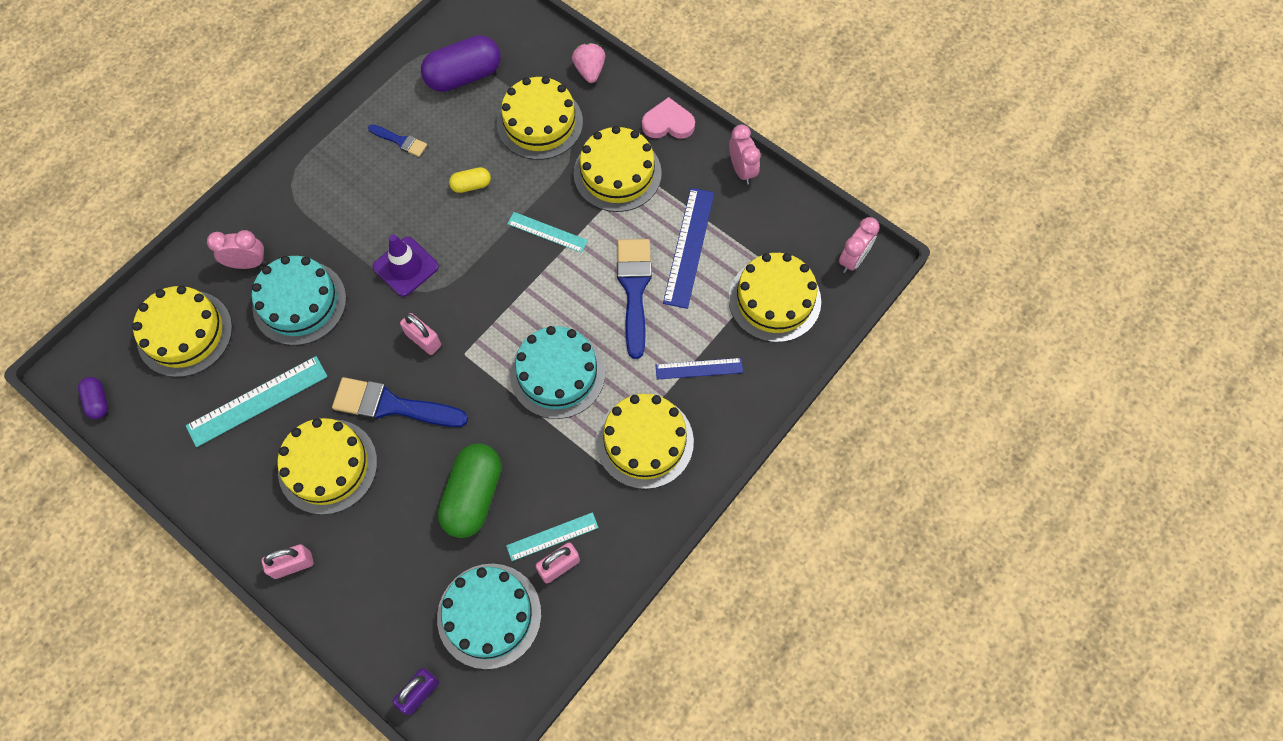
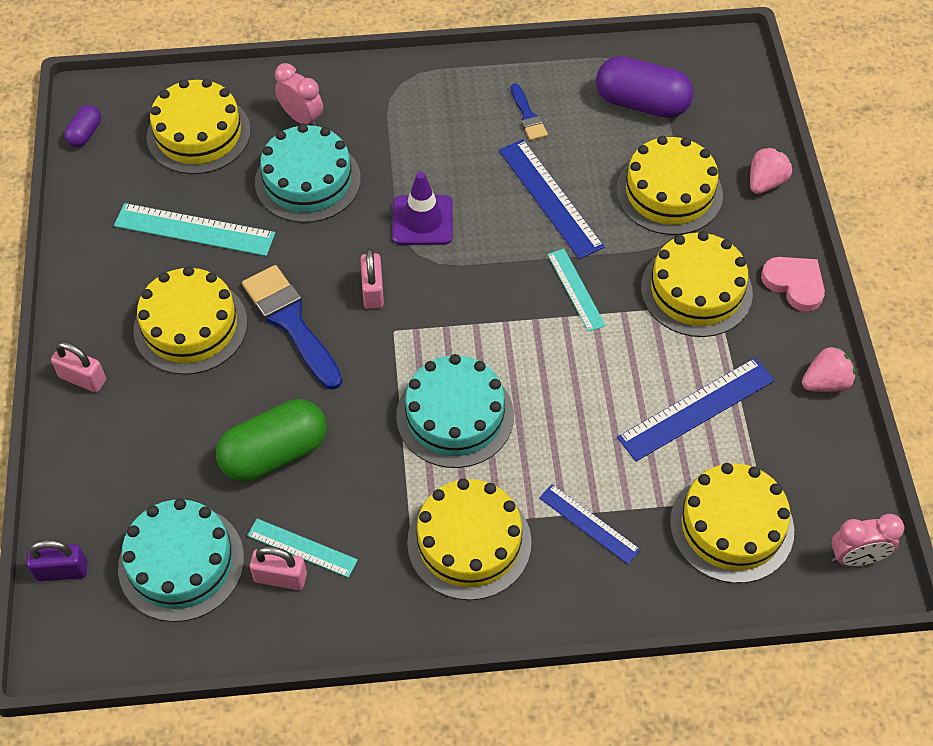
camera: 45 degrees right, 10 degrees down
(471, 185) = (550, 198): yellow capsule -> blue ruler
(634, 289) = (603, 403): blue brush -> none
(742, 170) = (825, 382): pink clock -> pink strawberry

